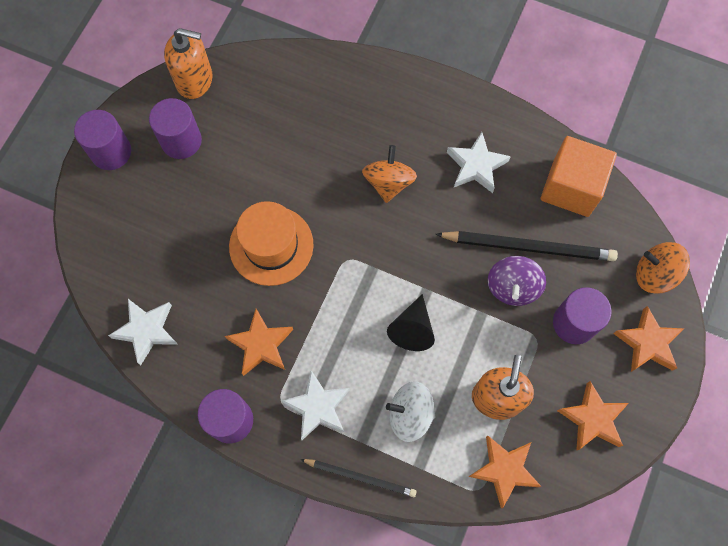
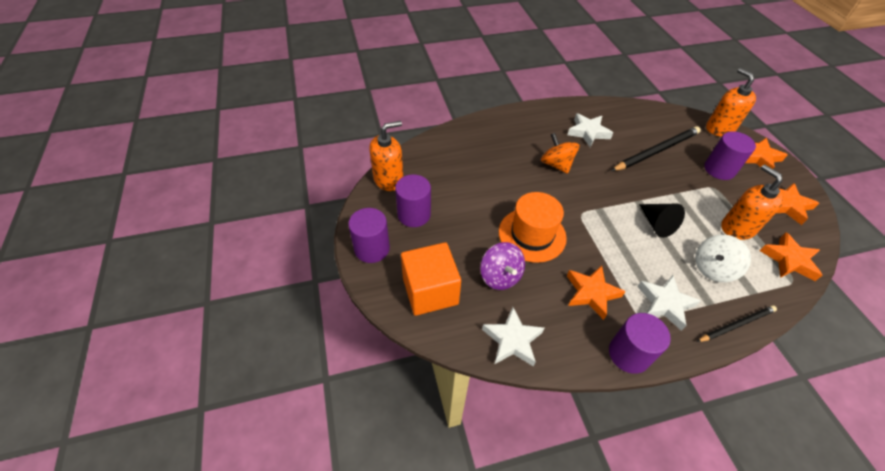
camera: 40 degrees left, 20 degrees down
(512, 287) = (673, 172): purple spinning top -> purple spinning top (500, 276)
(571, 187) = (640, 116): orange cube -> orange cube (430, 291)
(654, 274) = (719, 128): orange spinning top -> orange soap dispenser

